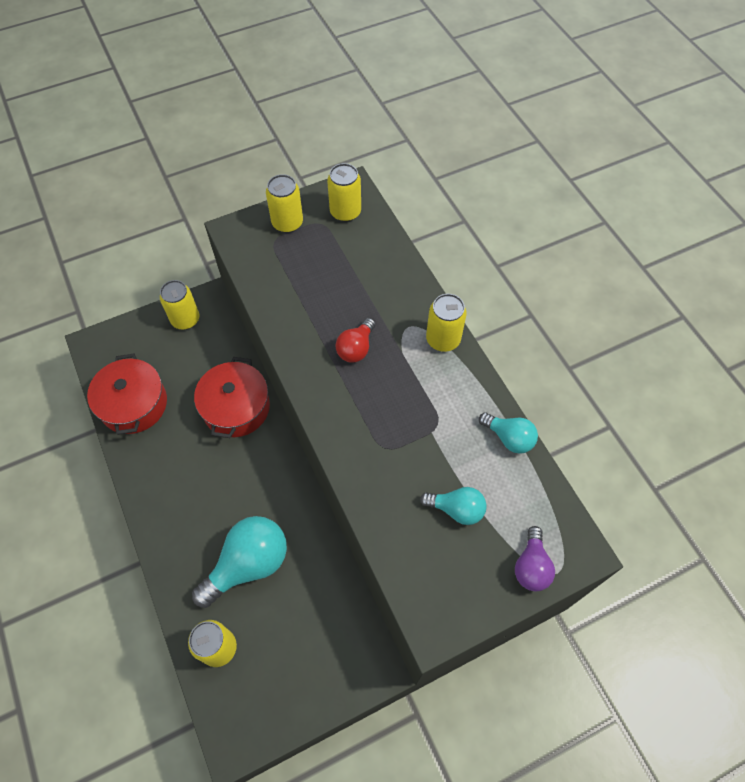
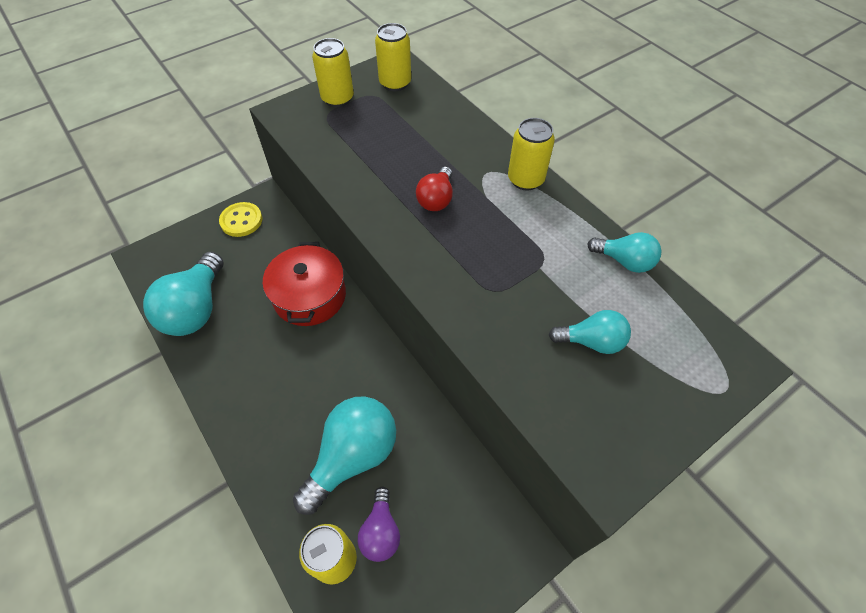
camera: 10 degrees left, 5 degrees down
(134, 404) = (196, 309): red pot -> turquoise light bulb
(185, 319) = (241, 221): yellow can -> yellow button
(531, 566) = (694, 388): purple light bulb -> purple light bulb (381, 531)

